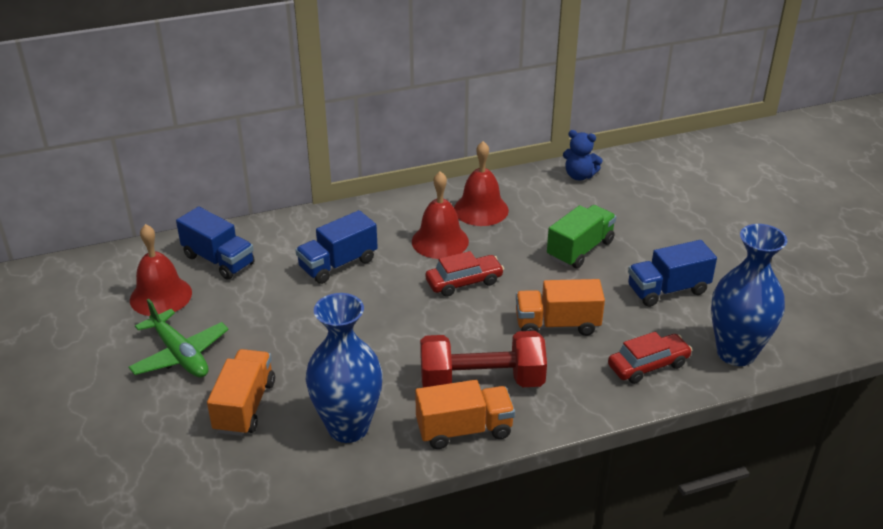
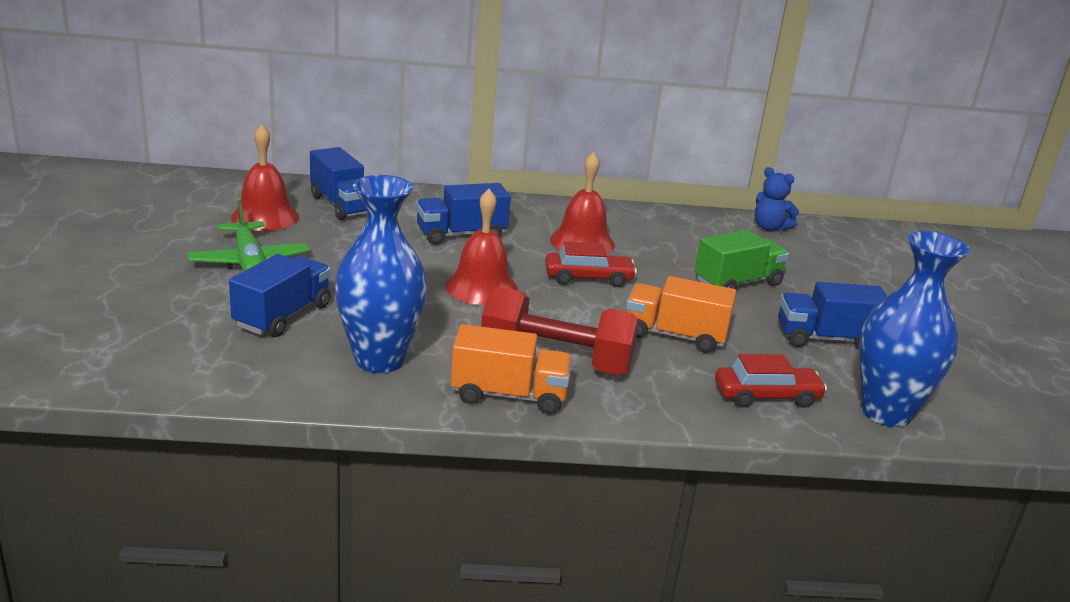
camera: 15 degrees right, 10 degrees down
(245, 406) = (283, 316): orange truck -> blue truck
(481, 209) = (642, 229): red bell -> red bell (481, 287)

